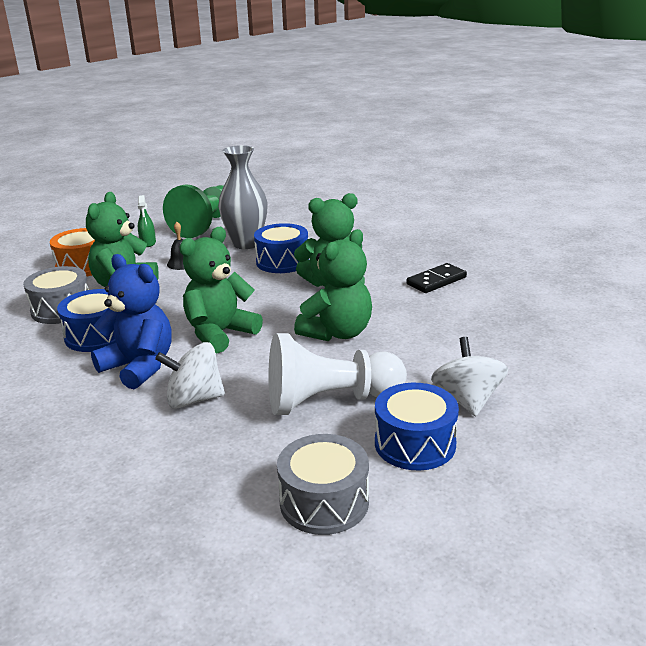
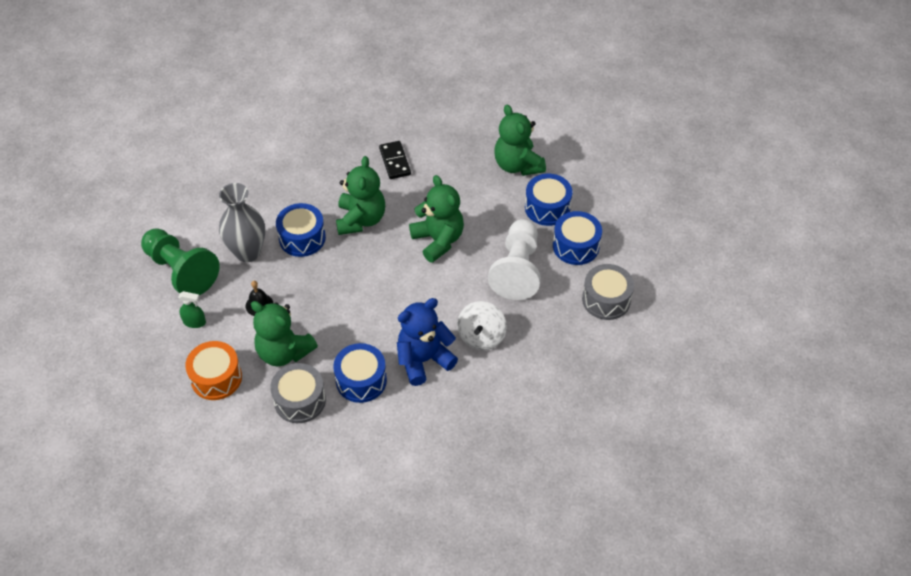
camera: 70 degrees left, 25 degrees up
(220, 334) = (402, 305): green teddy bear -> green teddy bear (517, 165)
(467, 400) = (547, 208): white spinning top -> blue drum

